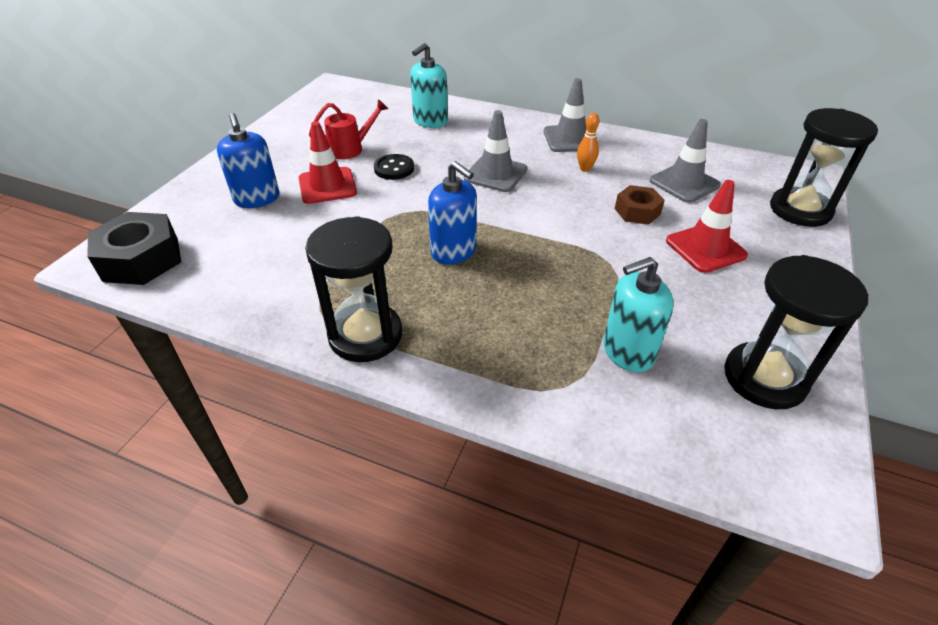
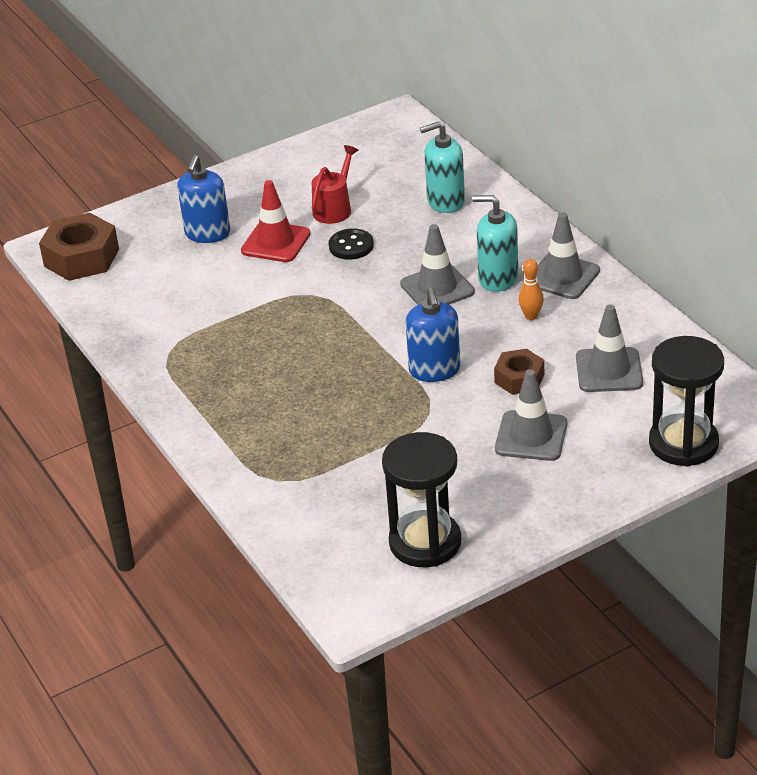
camera: 40 degrees right, 5 degrees down
(141, 259) = (81, 258): black nut -> brown nut
(351, 149) = (335, 208): red watering can -> red watering can turned 75 degrees counterclockwise
(365, 335) = (182, 384): black hourglass -> none
(454, 251) = (314, 348): blue soap dispenser -> blue soap dispenser (434, 370)
(627, 351) = (350, 480): turquoise soap dispenser -> turquoise soap dispenser (498, 278)
(705, 248) = (531, 436): red traffic cone -> grey traffic cone

